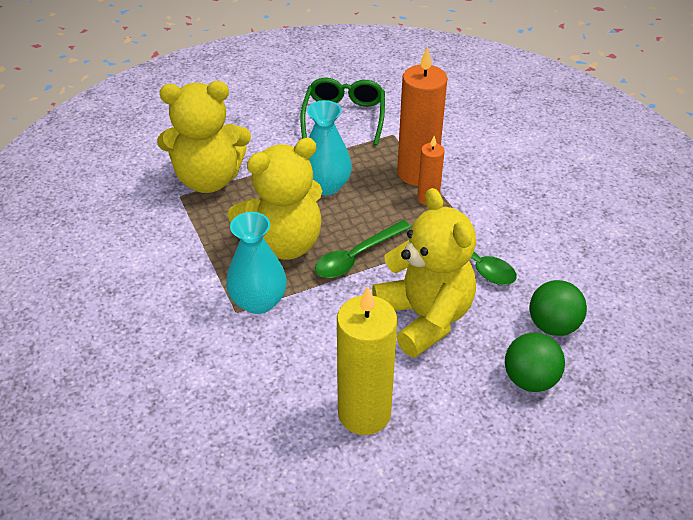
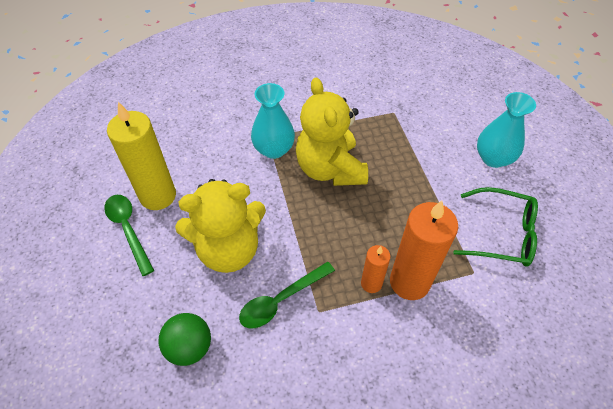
camera: 100 degrees right, 10 degrees up
(209, 179) = (412, 129): yellow teddy bear -> none
(326, 186) = (397, 205): turquoise vase -> turquoise vase (493, 158)
(357, 256) = (306, 214): green spoon -> green spoon (128, 230)
(530, 379) = (143, 309): green ball -> none

